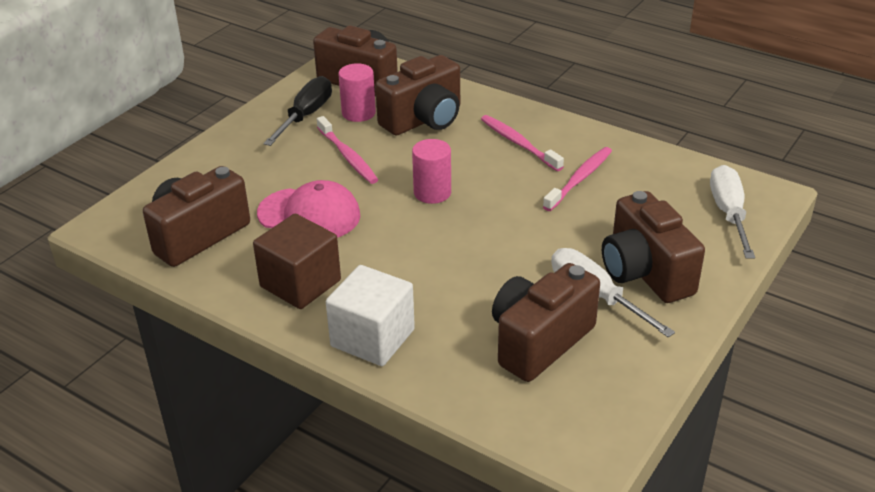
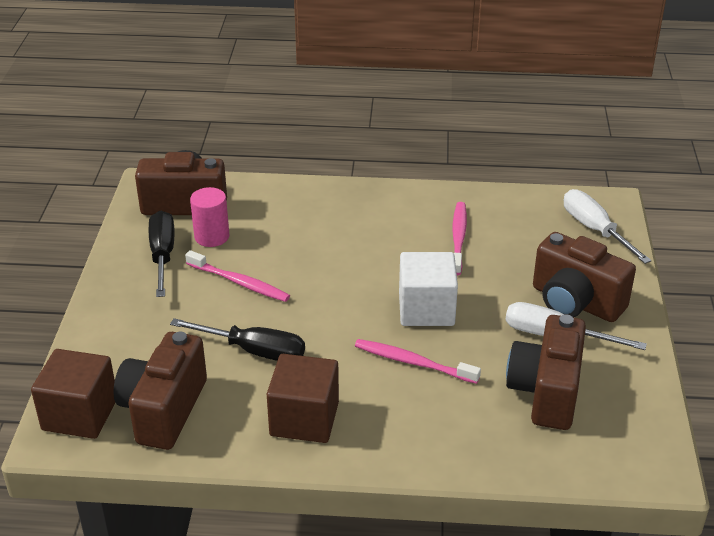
camera: 30 degrees left, 0 degrees up
(134, 216) = (80, 414): none -> brown cube
(309, 214) = (254, 351): pink cap -> black screwdriver
(372, 338) = (411, 443): white cube -> white cube (426, 309)
(424, 120) = (279, 225): brown camera -> none
(432, 193) = (346, 292): pink cylinder -> none
(519, 143) = (381, 221): pink toothbrush -> pink toothbrush (413, 362)

